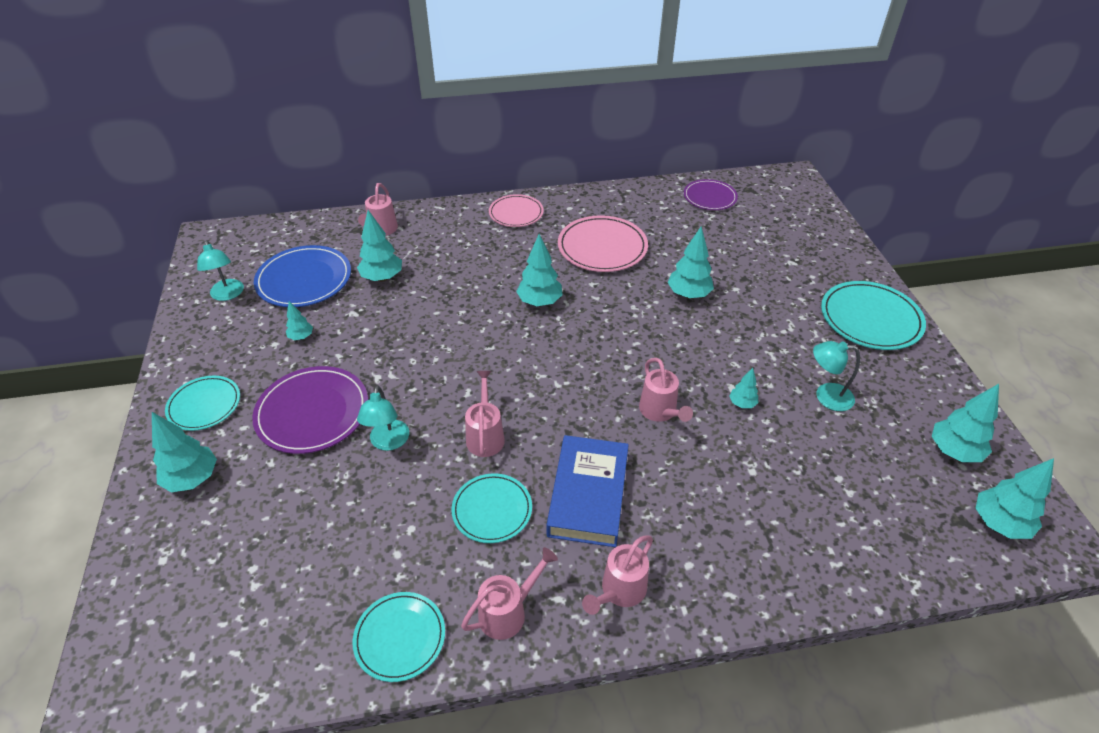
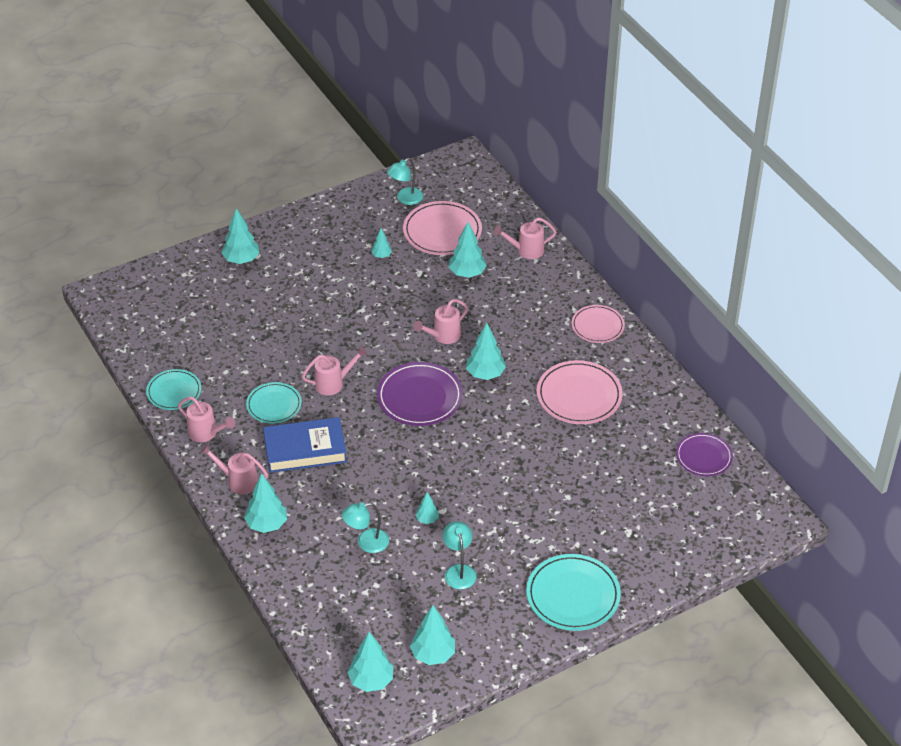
camera: 70 degrees right, 0 degrees up
(204, 405) = (299, 237): turquoise plate -> none
(304, 280) = (442, 231): blue plate -> pink plate
(312, 412) = (315, 290): purple plate -> purple plate (419, 397)
(388, 442) = (306, 337): turquoise lamp -> turquoise lamp (366, 543)
(660, 412) = (397, 472): pink watering can -> pink watering can (443, 336)
(688, 294) = (543, 466): turquoise tree -> turquoise tree (267, 524)

